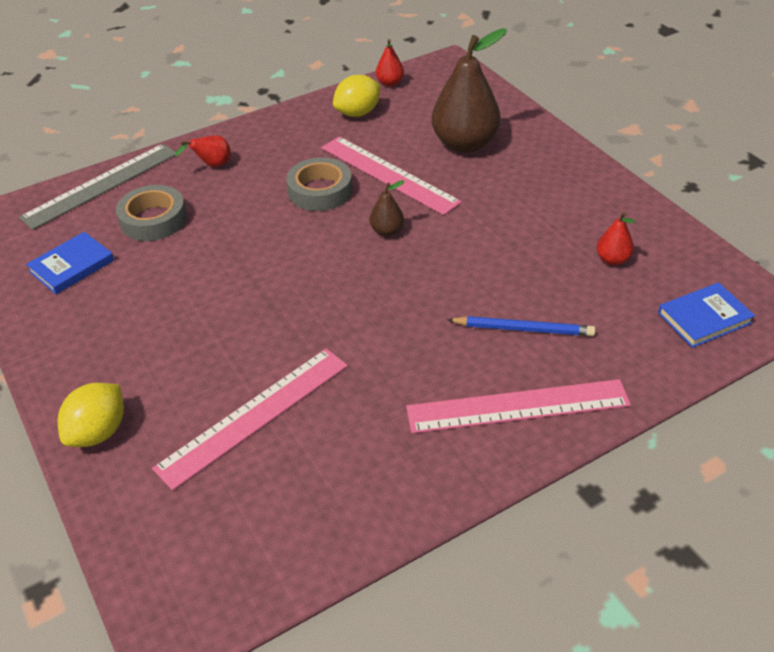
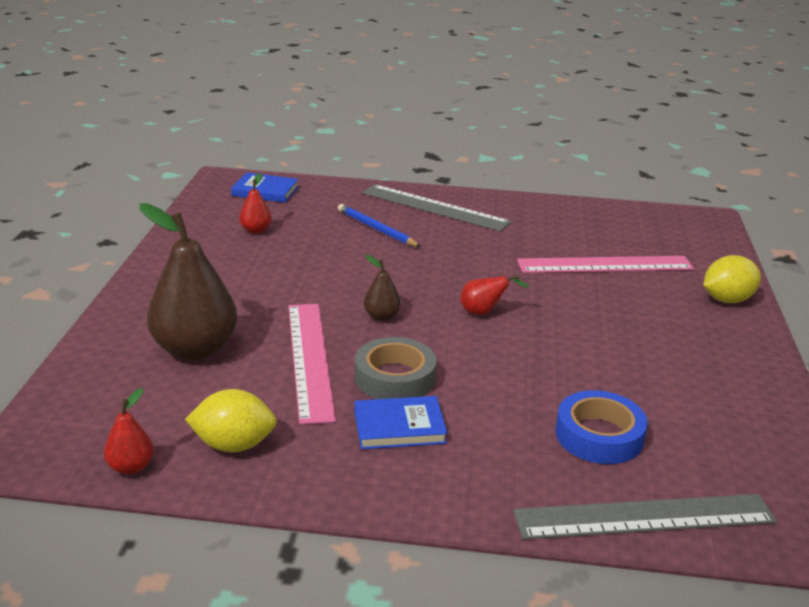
camera: 145 degrees left, 15 degrees down
(72, 266) = (717, 428): blue book -> blue book (399, 427)
(153, 219) = (599, 435): grey tape -> blue tape
(212, 165) = (481, 469): red pear -> red pear (484, 312)
(517, 406) = (434, 207): pink ruler -> grey ruler

